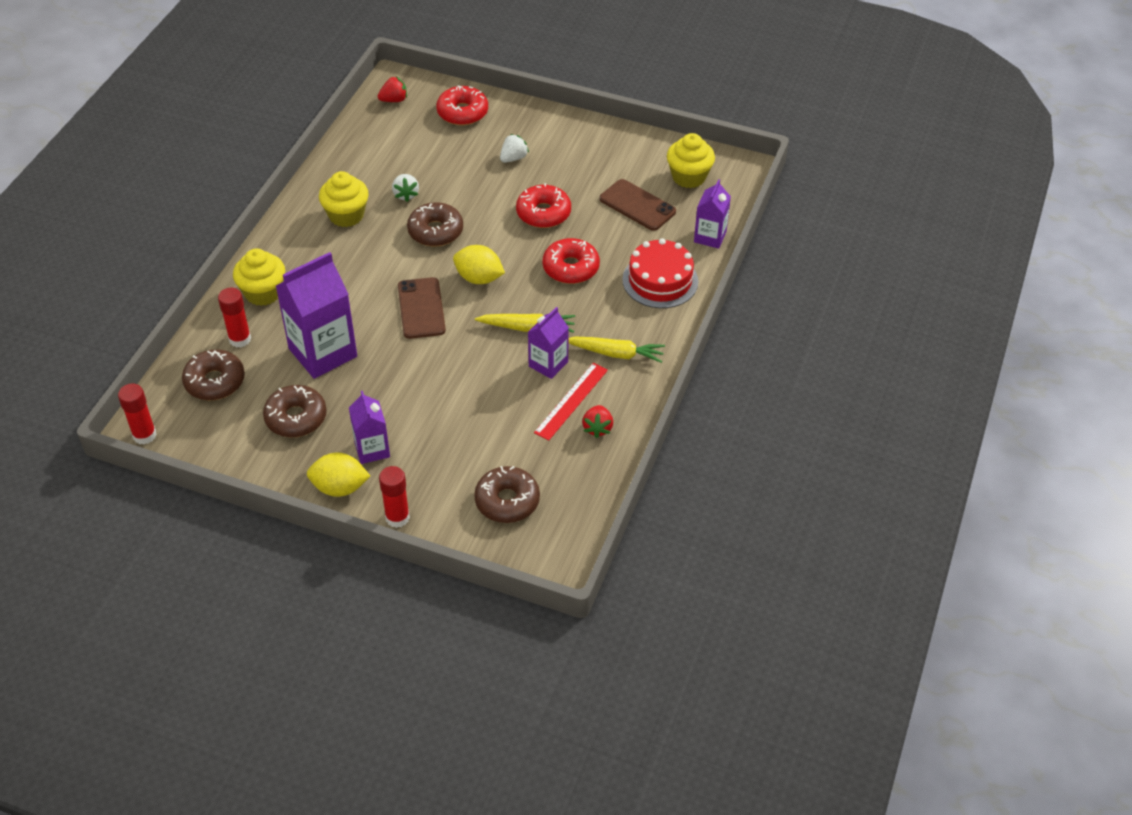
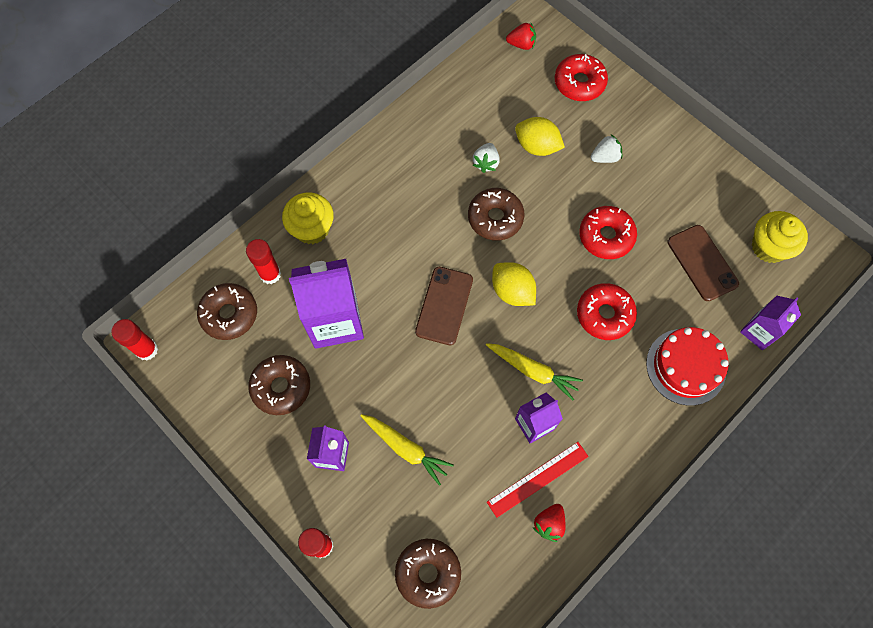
camera: 25 degrees right, 20 degrees up
(340, 487) = (286, 486): yellow lemon -> yellow lemon (537, 146)
(346, 215) = (422, 166): yellow cupcake -> none
(615, 353) = (604, 439): yellow carrot -> yellow carrot (406, 448)

